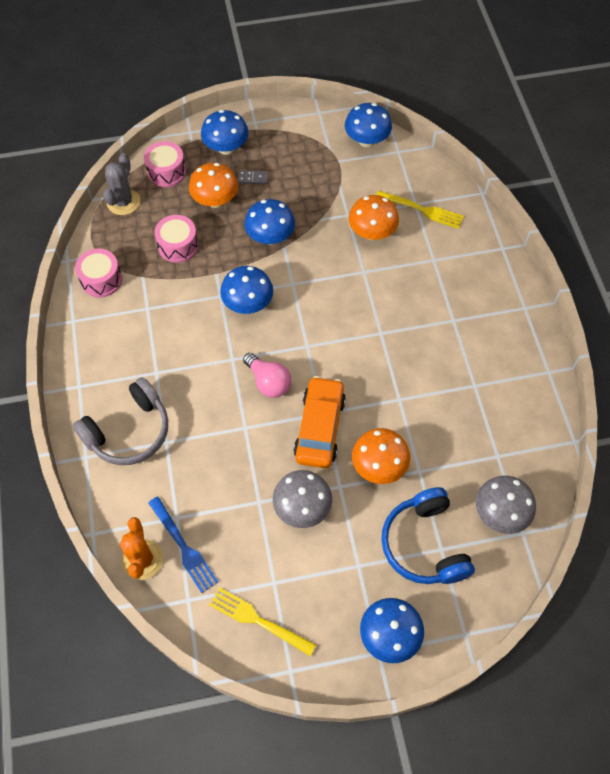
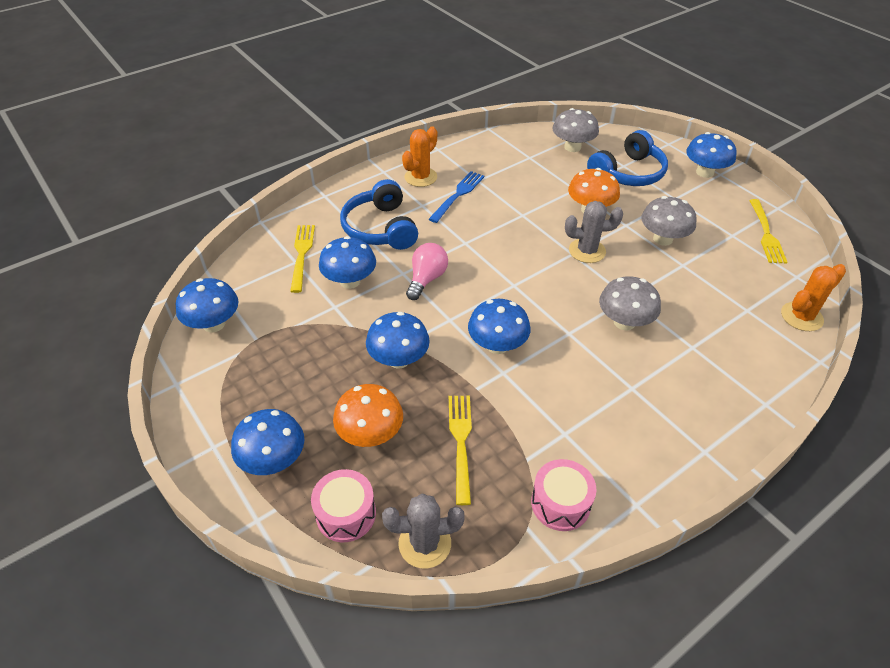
camera: 115 degrees left, 15 degrees down
(129, 431) = (709, 381): grey headphones -> none
(178, 246) = (461, 442): pink drum -> yellow fork
(183, 547) = (764, 295): blue fork -> blue fork (458, 195)
(220, 406) = (624, 322): none -> grey mushroom
(253, 178) = (317, 409): grey domino -> none
(268, 382) = (572, 298): pink light bulb -> pink light bulb (426, 279)
(320, 427) = (587, 251): orange car -> grey cactus
(372, 232) = (350, 281): orange mushroom -> blue mushroom
(432, 275) = (381, 228): none -> blue headphones
(501, 336) = (420, 177): none -> orange cactus

